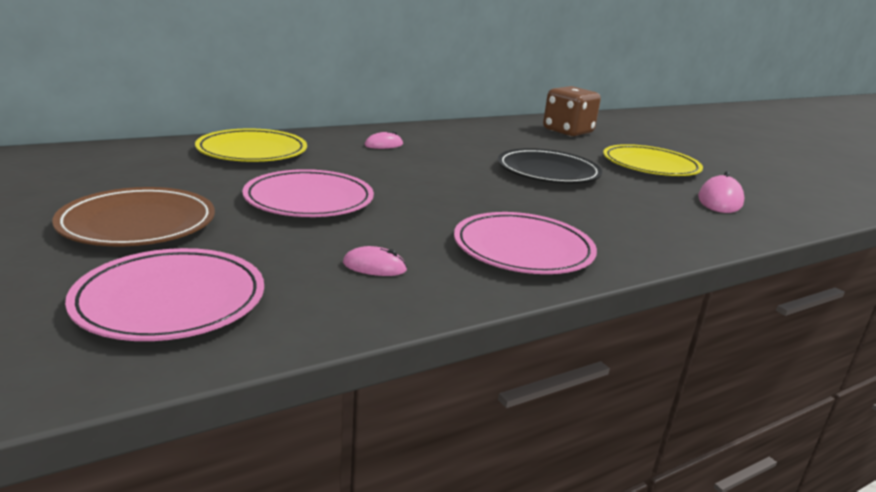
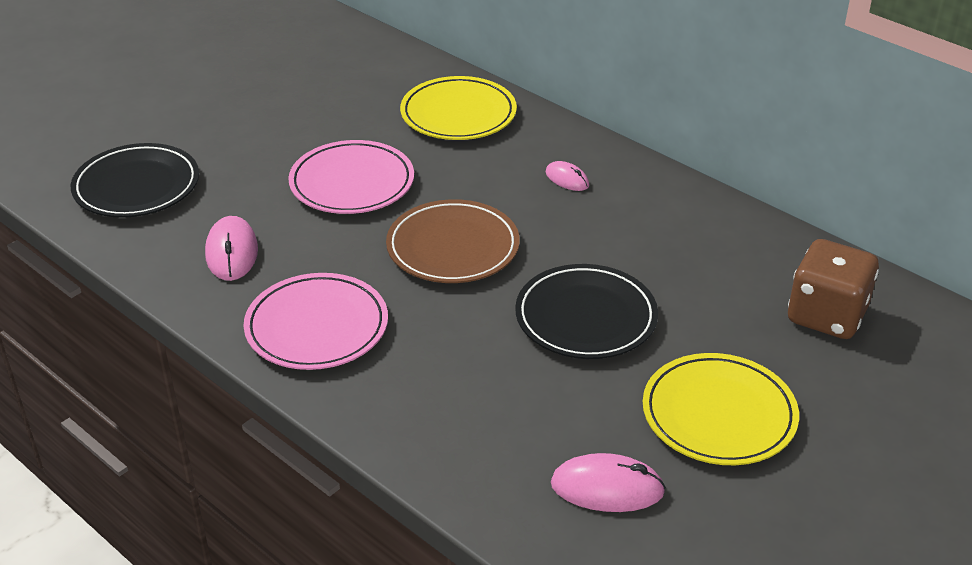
camera: 75 degrees right, 15 degrees up
(138, 223) = (246, 128): brown plate -> brown plate (453, 247)
(170, 301) = (136, 186): pink plate -> black plate
(374, 266) = (232, 252): pink mouse -> pink mouse, size x1.66

